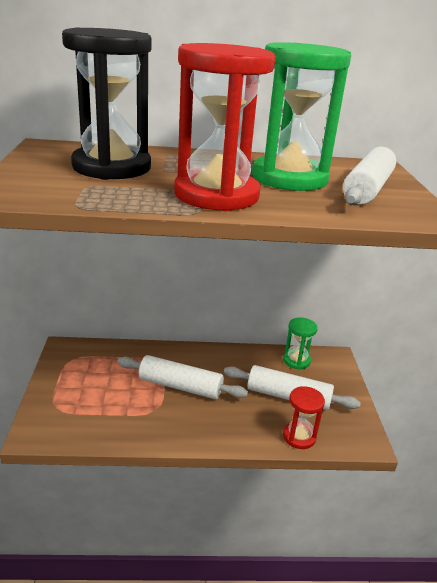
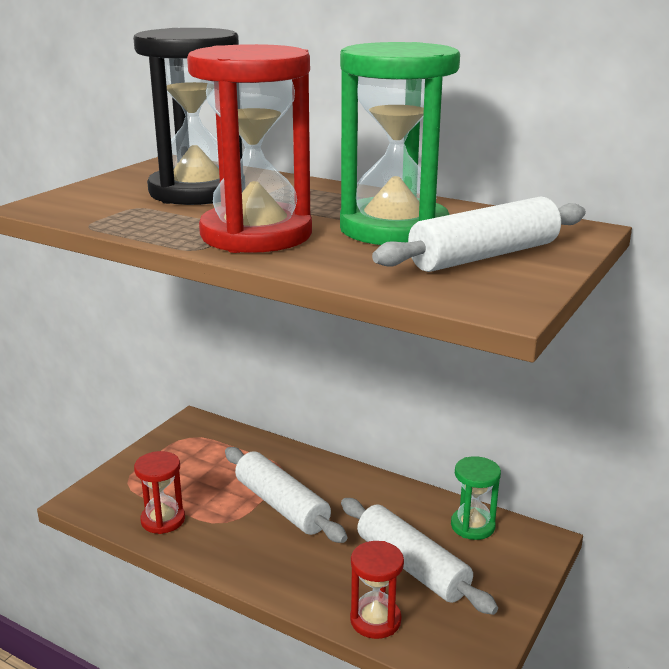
camera: 35 degrees right, 5 degrees down
(110, 425) = (163, 520): none -> red hourglass

